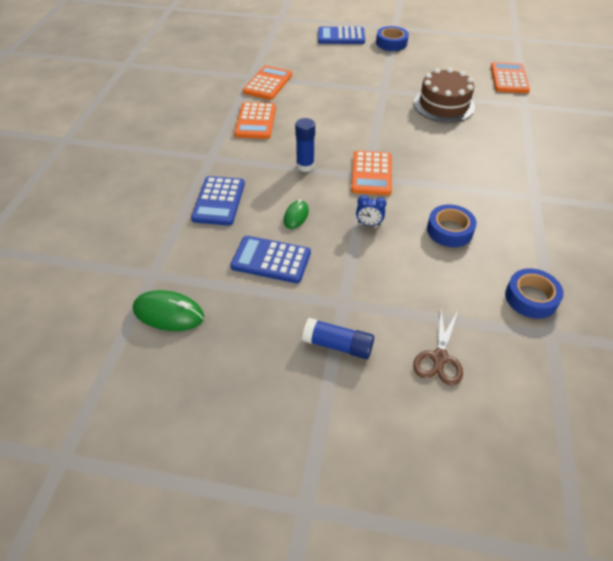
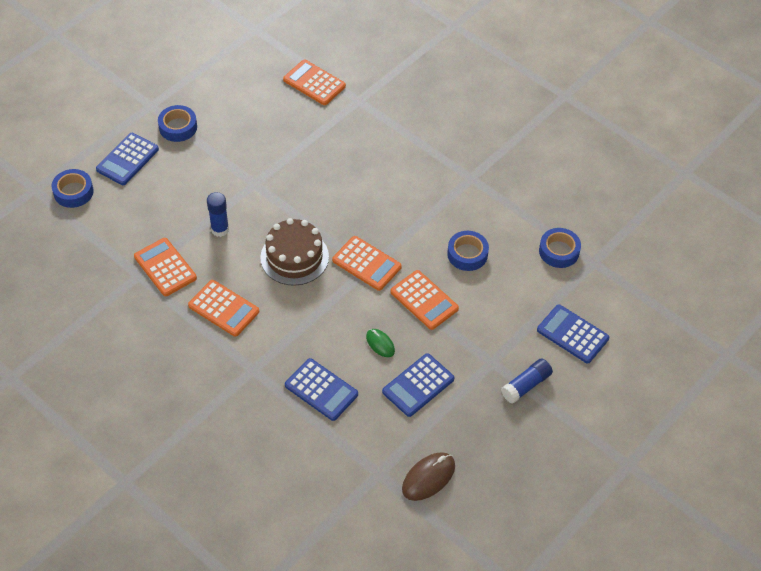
camera: 60 degrees left, 5 degrees up
(168, 313) = (428, 477): green mouse -> brown mouse
(292, 29) = (73, 192): none -> blue tape
(305, 166) = (321, 304): blue glue stick -> blue glue stick (220, 229)
(369, 224) = (424, 300): blue clock -> orange calculator
(439, 358) = (572, 334): brown scissors -> blue calculator
(443, 105) = (314, 155): brown cake -> brown cake (294, 257)

